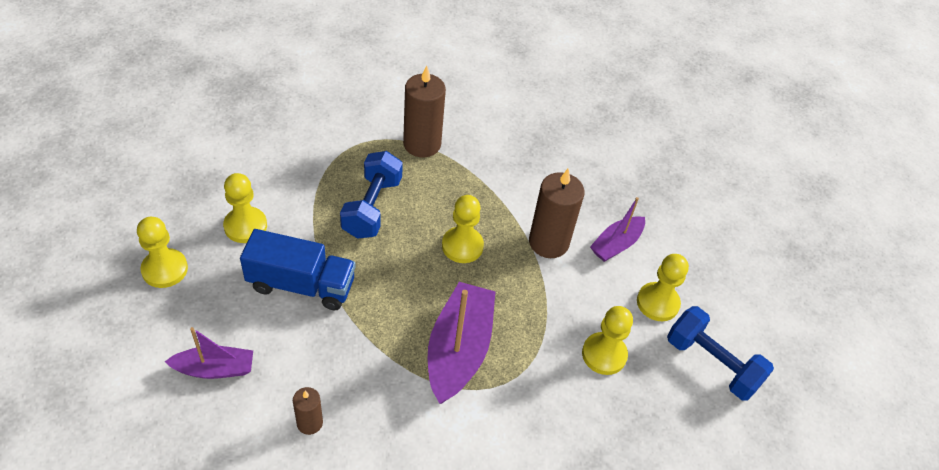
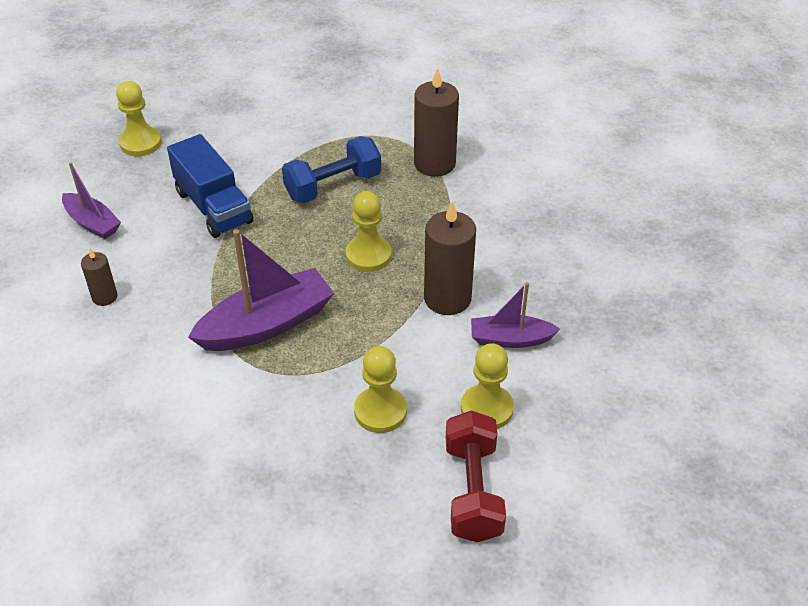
camera: 50 degrees right, 5 degrees down
(245, 226) = (226, 146): yellow pawn -> none
(712, 363) = (472, 491): blue dumbbell -> red dumbbell

